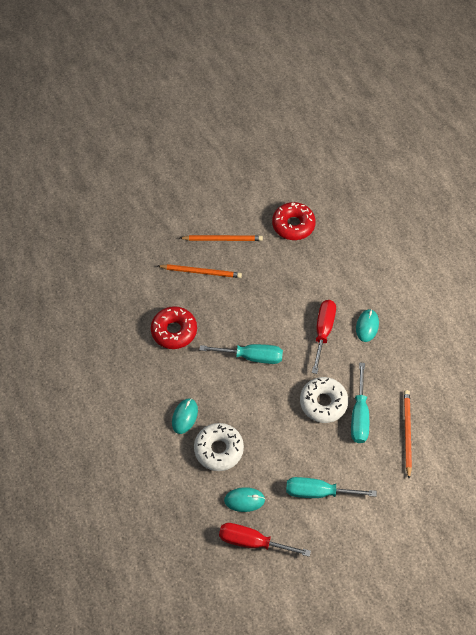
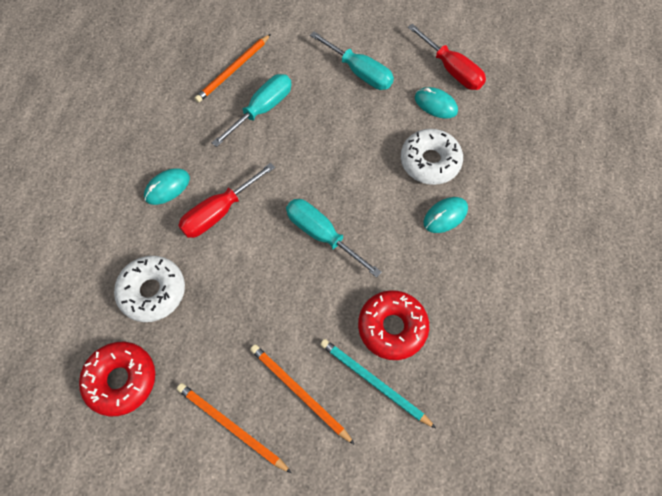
camera: 145 degrees left, 5 degrees up
(166, 299) = (374, 382): none -> turquoise pencil
(323, 402) = (286, 141): white donut -> white donut (153, 292)

